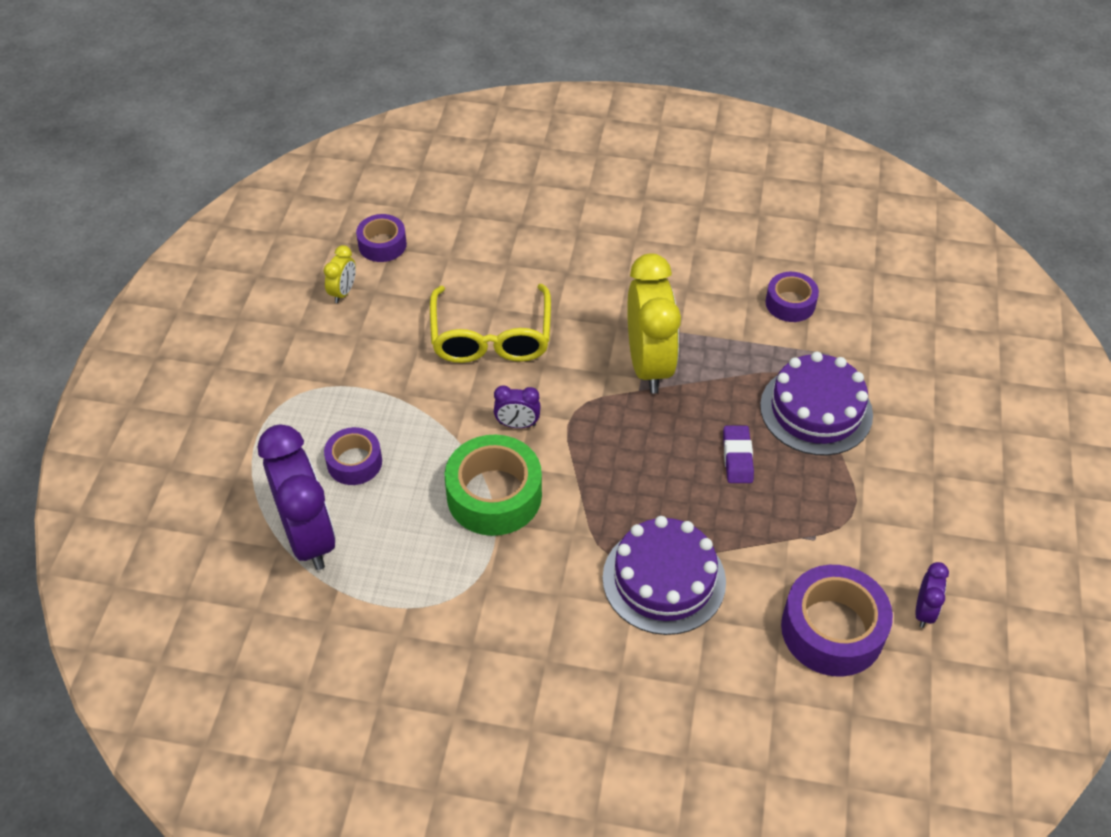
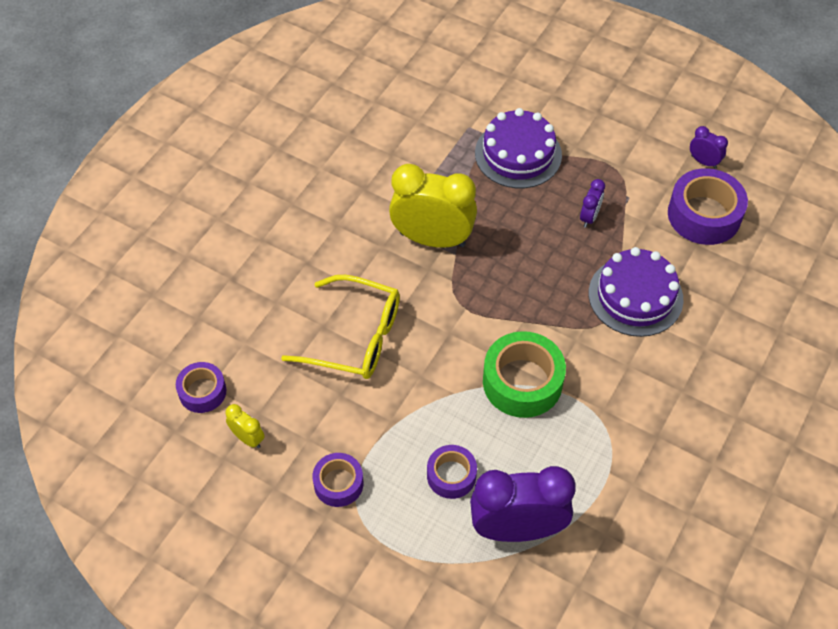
camera: 70 degrees left, 5 degrees up
(517, 424) = (457, 345): purple clock -> purple clock (589, 217)
(737, 457) = (543, 215): purple eraser -> none
(790, 303) = (409, 131): purple tape -> purple tape (338, 483)

